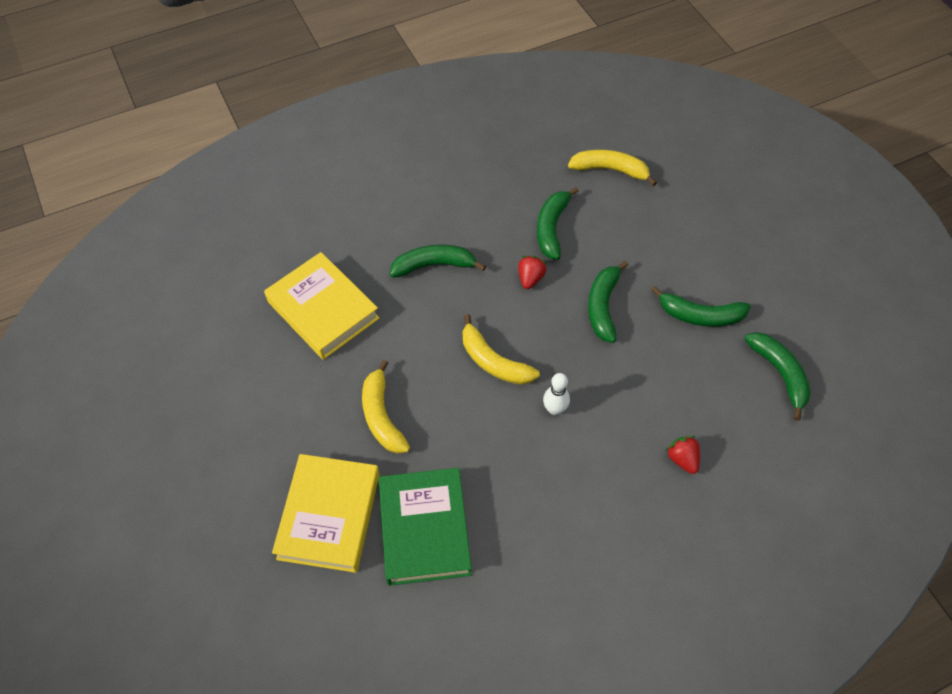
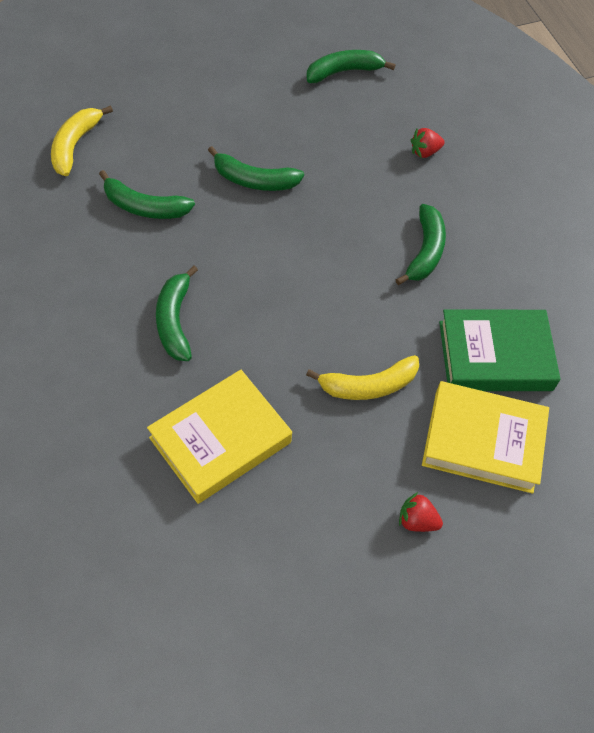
camera: 90 degrees left, 0 degrees up
(493, 361) = (310, 279): yellow banana -> none
(530, 278) = (209, 234): red strawberry -> red strawberry (417, 521)
(554, 409) = (369, 235): white bowling pin -> none
(700, 315) = (275, 111): green banana -> green banana (425, 251)

